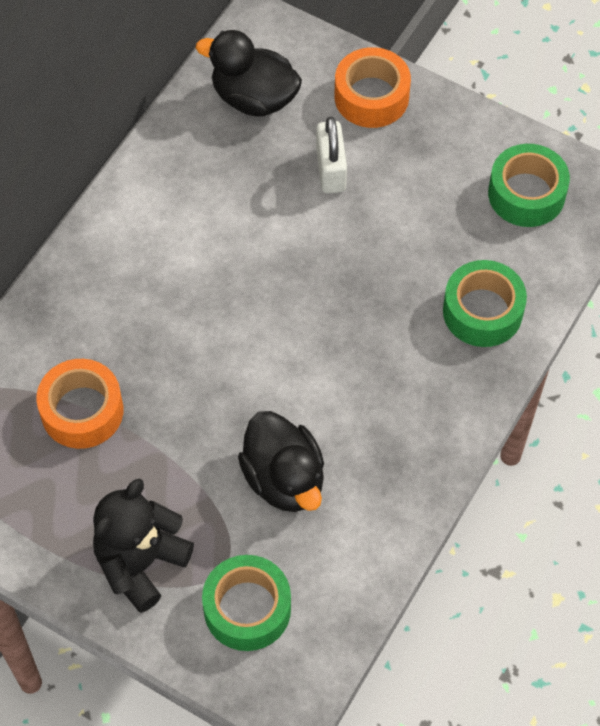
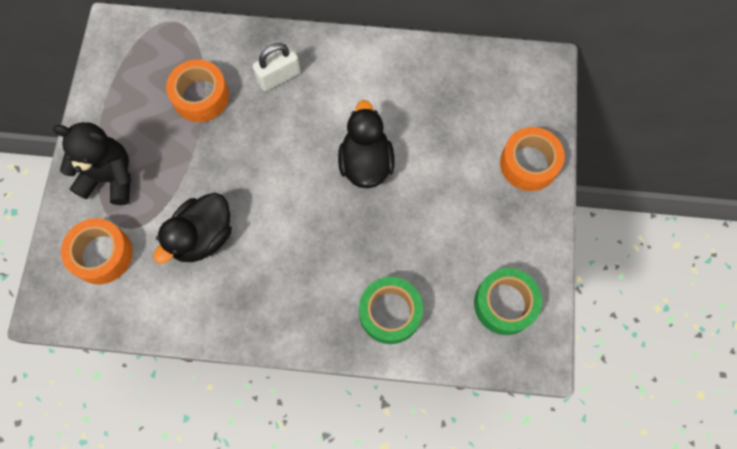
camera: 65 degrees right, 10 degrees up
(247, 609) = (102, 254): green tape -> orange tape
(254, 98) = (485, 90): black duck -> black duck (366, 163)
(330, 170) = (453, 163): white padlock -> white padlock (279, 77)

